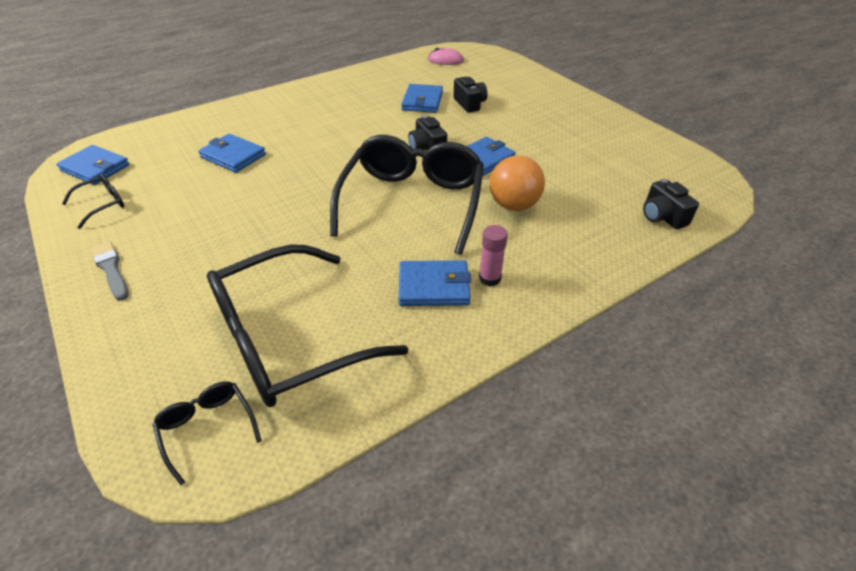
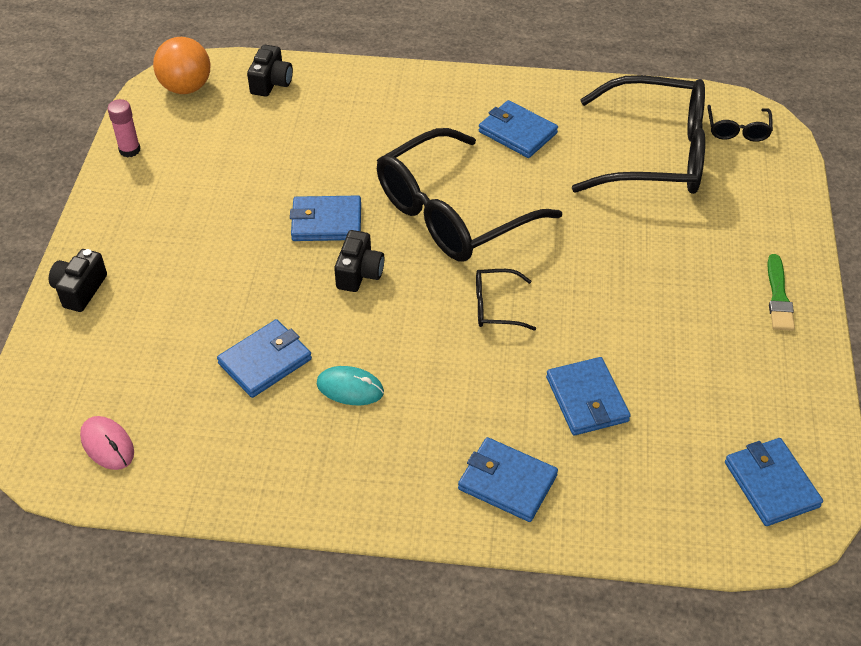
camera: 140 degrees left, 5 degrees up
(103, 204) = (772, 399): black glasses -> black glasses (495, 306)
(111, 269) = (778, 297): grey brush -> green brush
(254, 114) = (507, 482): none -> blue wallet
(369, 110) = (350, 388): none -> turquoise mouse
(469, 104) = (218, 317): black camera -> black camera (80, 290)
(490, 278) = (470, 115): pink glue stick -> pink glue stick (129, 150)
(513, 205) = (369, 158): orange ball -> orange ball (186, 87)

